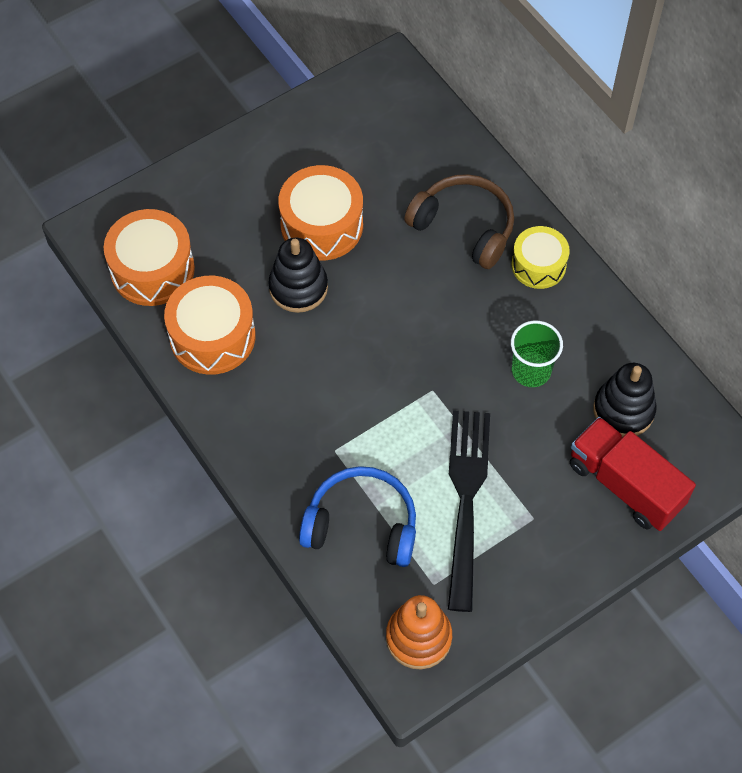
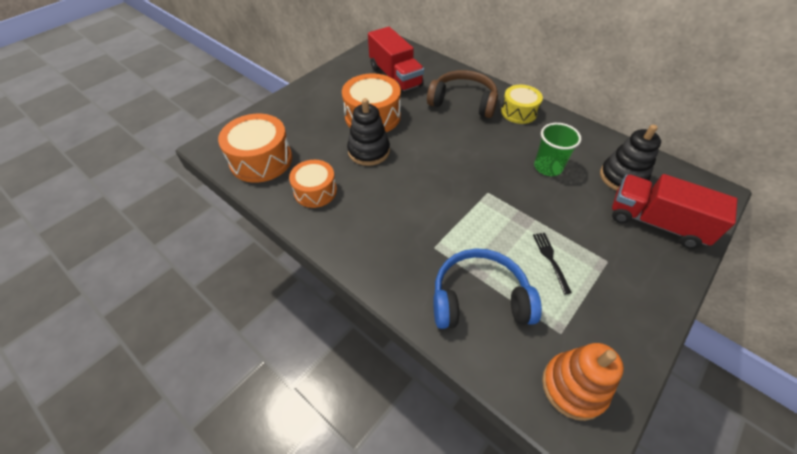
camera: 15 degrees left, 10 degrees down
(212, 336) = (315, 191): orange drum -> orange drum, size x0.65
(380, 151) = (395, 76): none -> red truck
(466, 499) = (550, 259): black fork -> black fork, size x0.41

